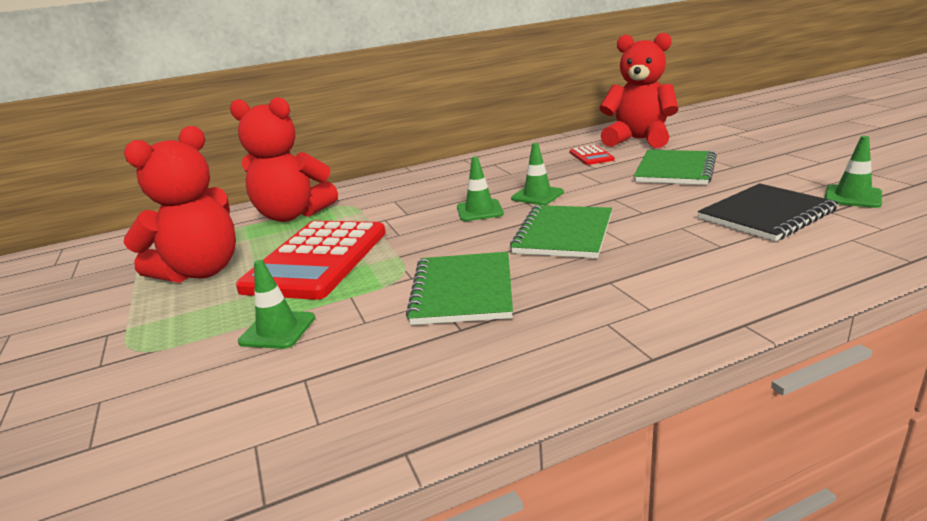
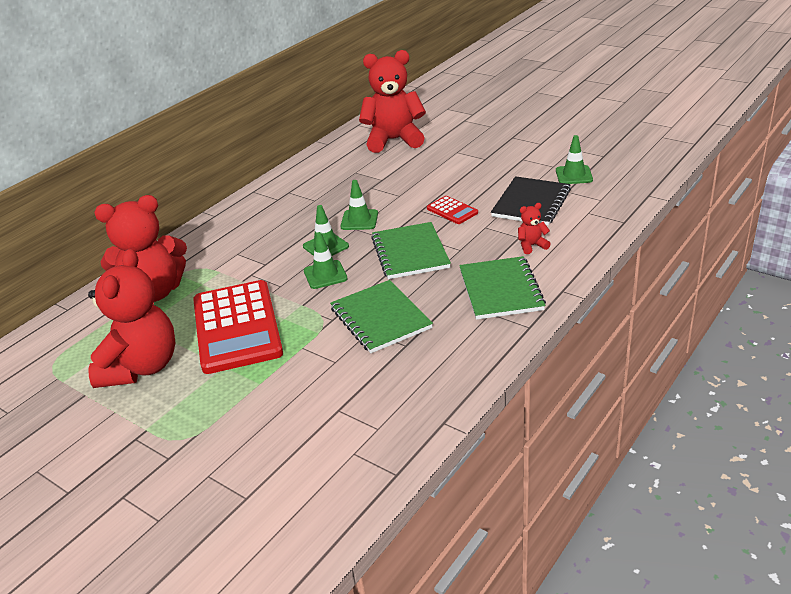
camera: 30 degrees left, 10 degrees up
(277, 330) = (277, 388): green traffic cone -> green traffic cone (325, 275)
(591, 156) = (368, 167): red calculator -> red calculator (452, 211)
(675, 170) = (446, 171): green notebook -> green notebook (501, 290)
(733, 259) = (532, 245): none -> red teddy bear

